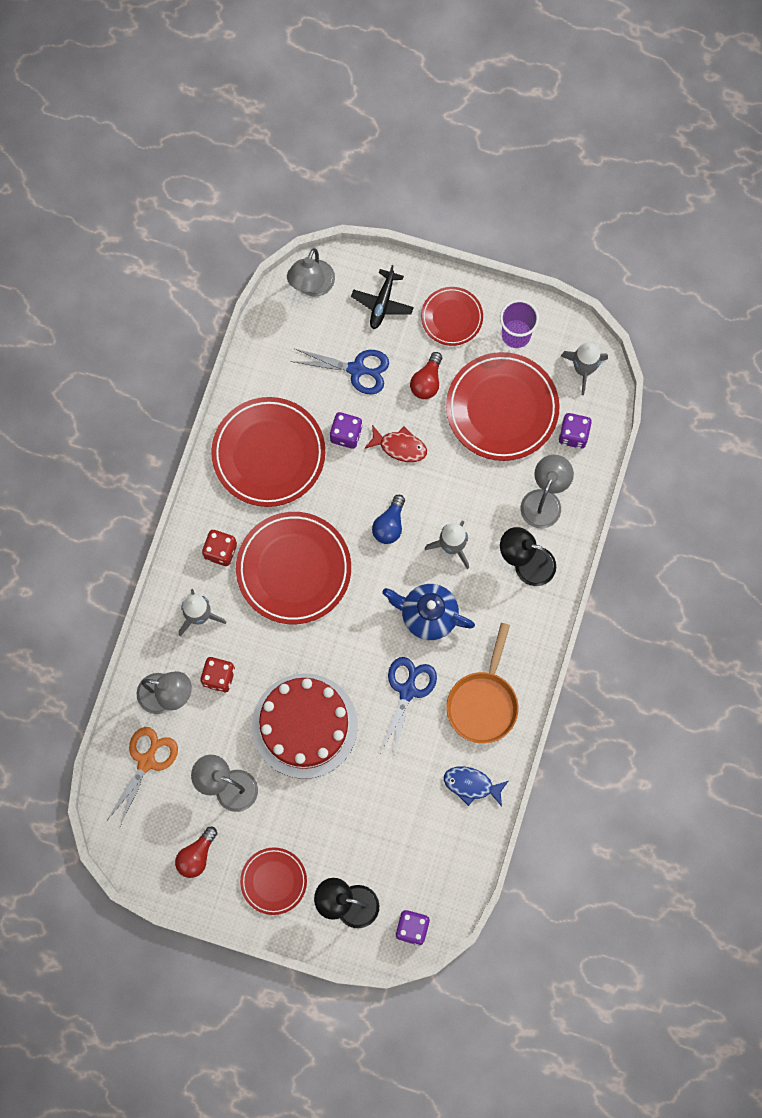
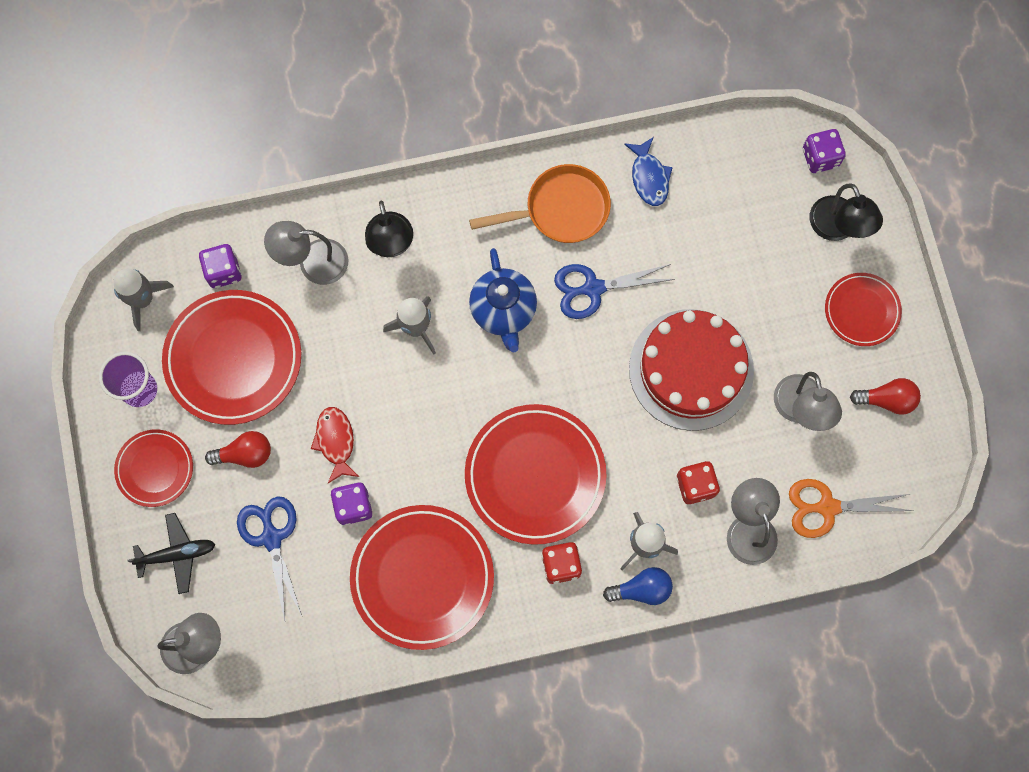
camera: 120 degrees left, 0 degrees up
(389, 525) = (429, 403): blue light bulb -> blue light bulb (641, 589)

